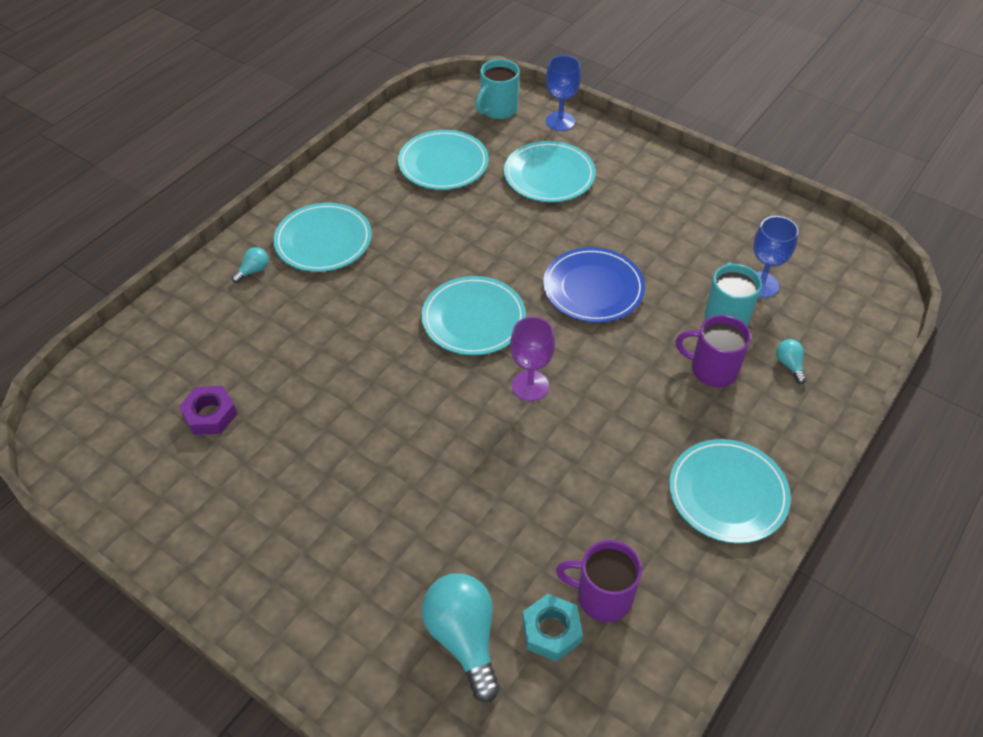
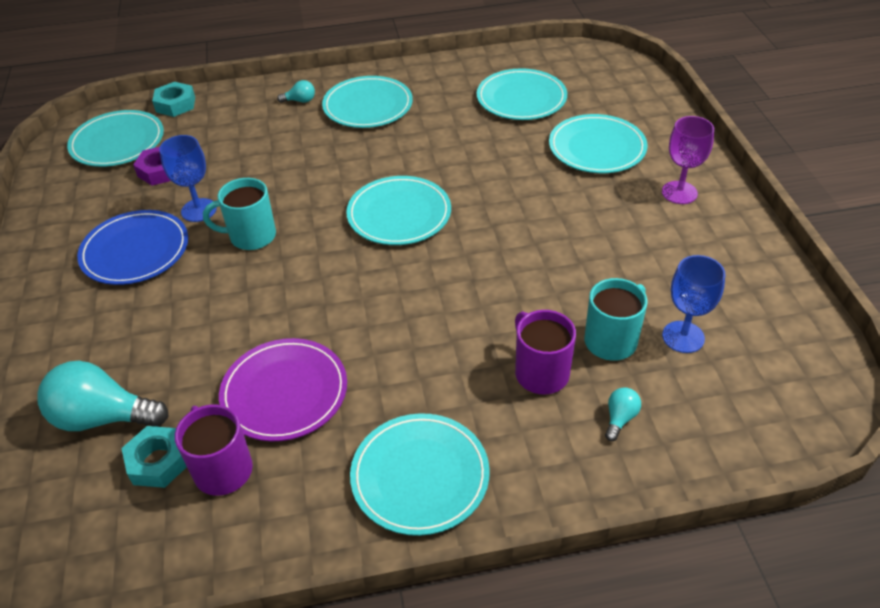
camera: 45 degrees right, 5 degrees down
(122, 417) = (117, 142): none -> turquoise plate
(129, 345) = (175, 104): none -> turquoise nut
(464, 638) = (103, 417): turquoise light bulb -> turquoise light bulb turned 105 degrees counterclockwise
(498, 109) = (617, 82): turquoise mug -> turquoise mug (251, 236)
(530, 386) = (376, 285): purple goblet -> purple goblet (679, 192)
(560, 121) = (661, 114): blue goblet -> blue goblet (199, 210)
(571, 511) = (284, 392): none -> purple plate
(593, 288) = (521, 248): blue plate -> blue plate (135, 251)

